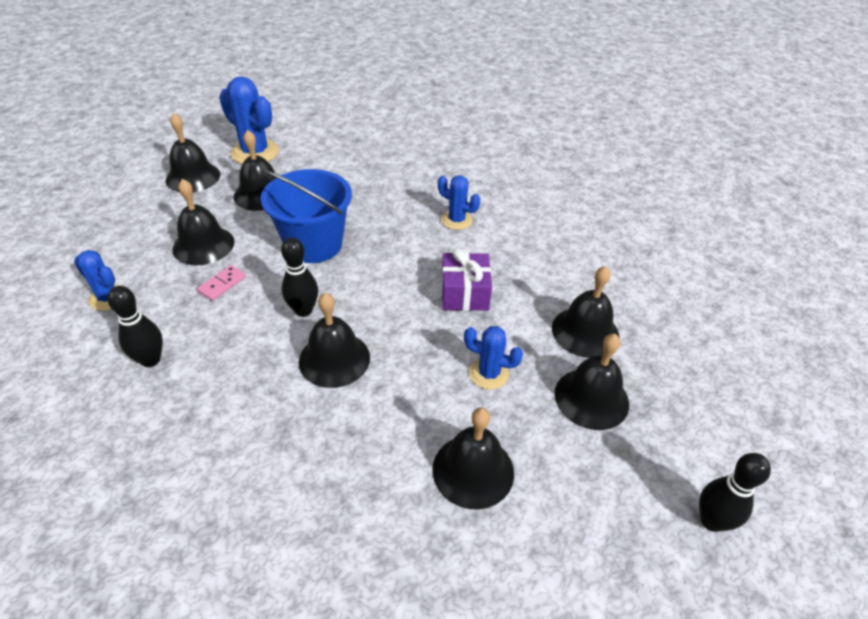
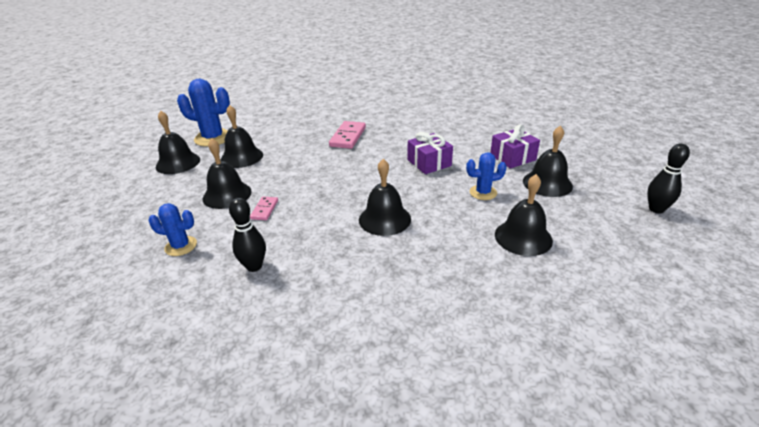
camera: 25 degrees left, 10 degrees down
(303, 310) = (337, 203): black bowling pin -> none
(314, 244) = (308, 170): blue bucket -> none
(403, 209) = (348, 137): none -> pink domino
(456, 220) = (387, 133): blue cactus -> none
(585, 332) = (512, 157): black bell -> purple gift

